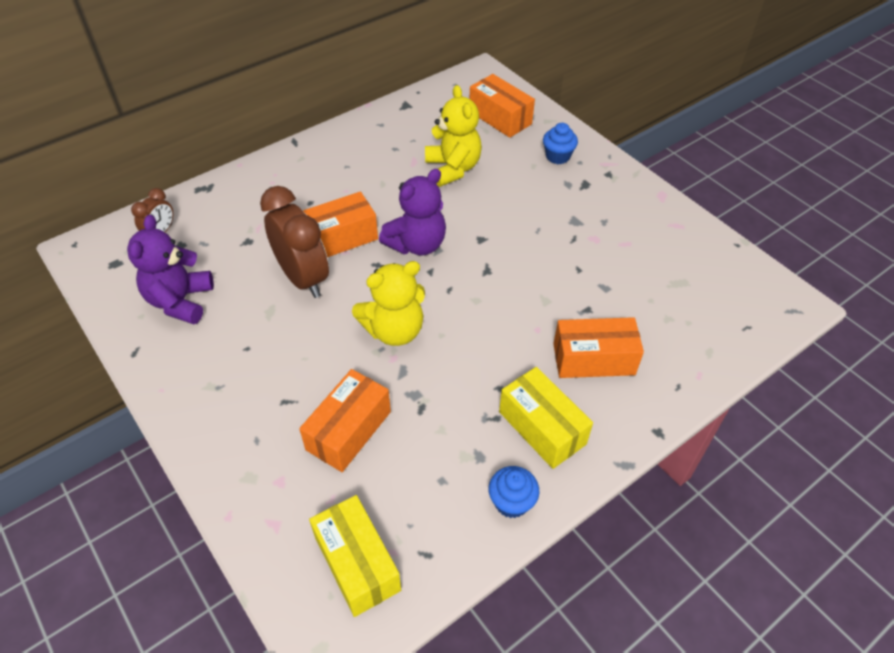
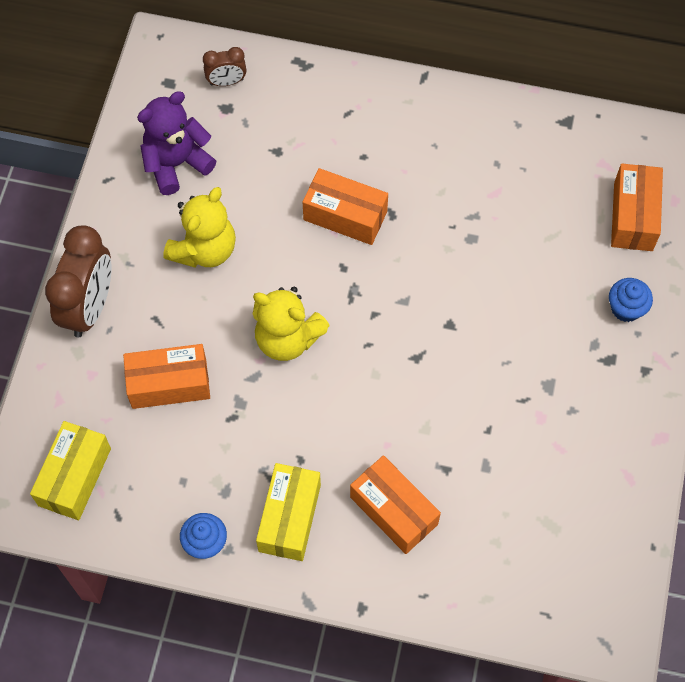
camera: 50 degrees right, 15 degrees up
(303, 278) = (277, 227): brown clock -> brown clock (89, 307)
(417, 244) = (394, 279): purple teddy bear -> none
(453, 169) = (517, 232): yellow teddy bear -> yellow teddy bear (204, 249)

